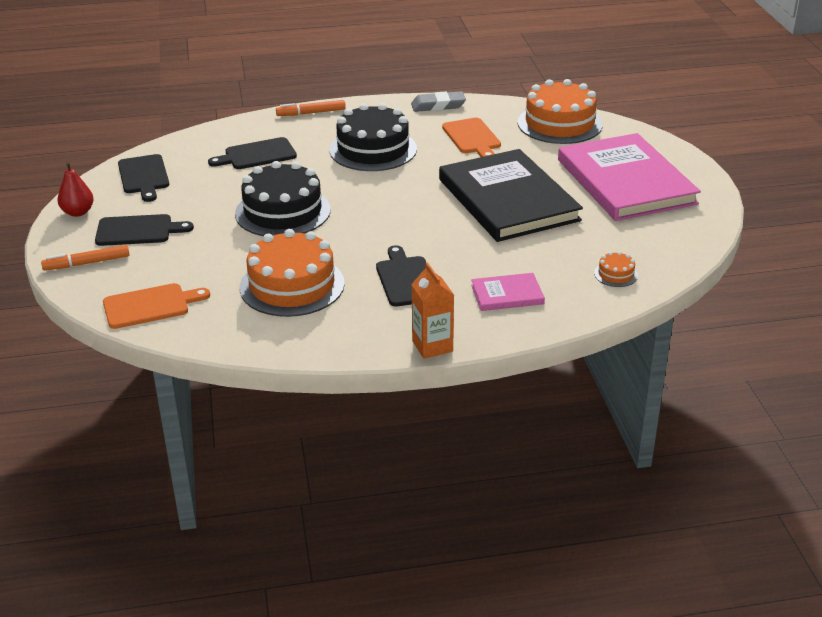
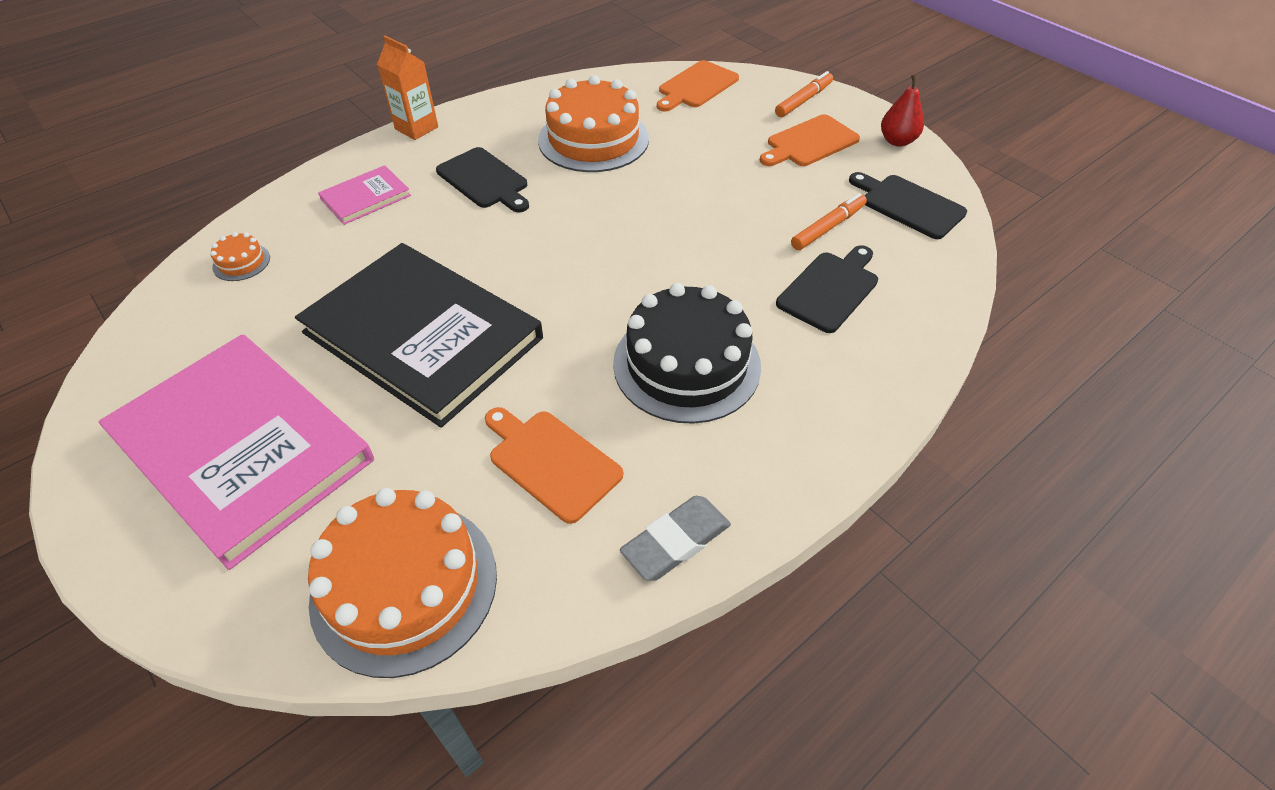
camera: 150 degrees right, 15 degrees up
(138, 230) = (809, 143): black cutting board -> orange cutting board
(283, 212) = (693, 214): black cake -> none
(311, 113) = (866, 415): orange marker -> orange marker (828, 227)

